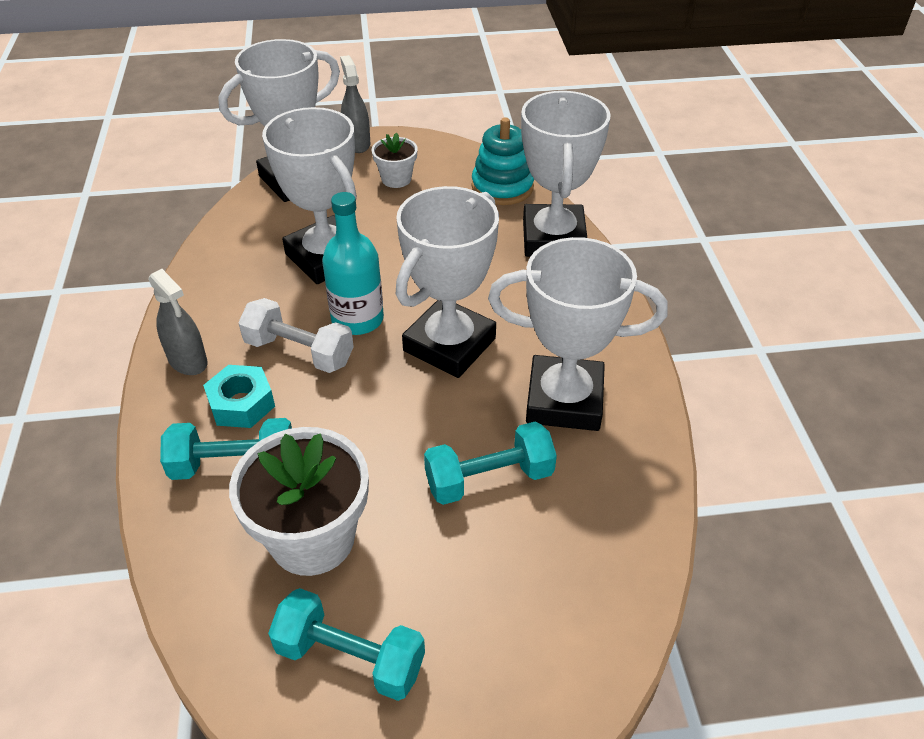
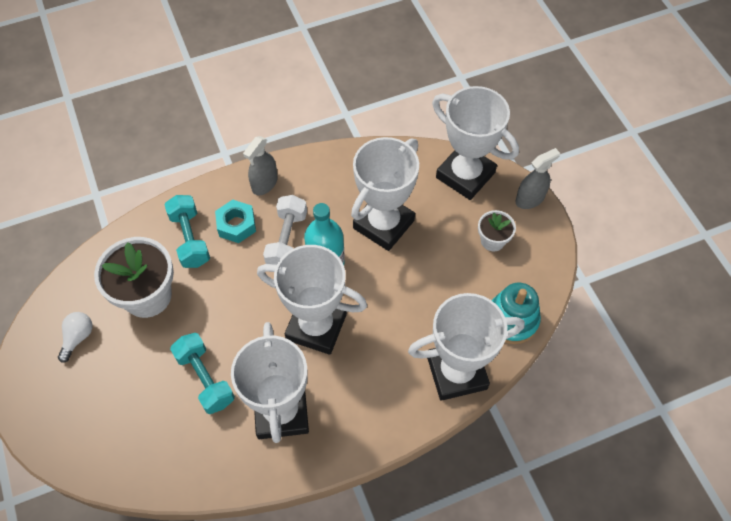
camera: 75 degrees right, 15 degrees up
(350, 657) = (78, 337): turquoise dumbbell -> white light bulb

